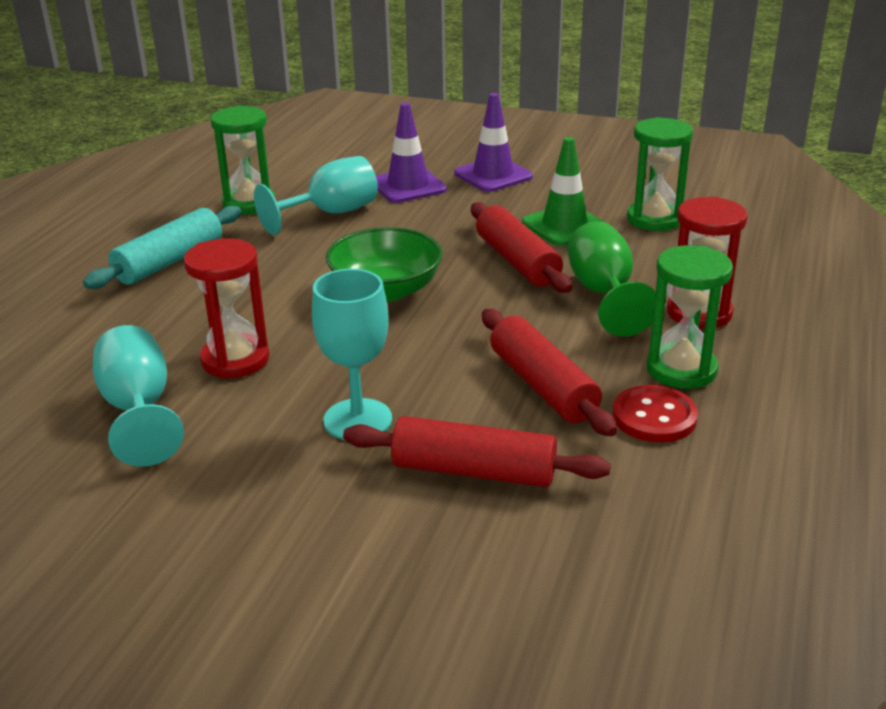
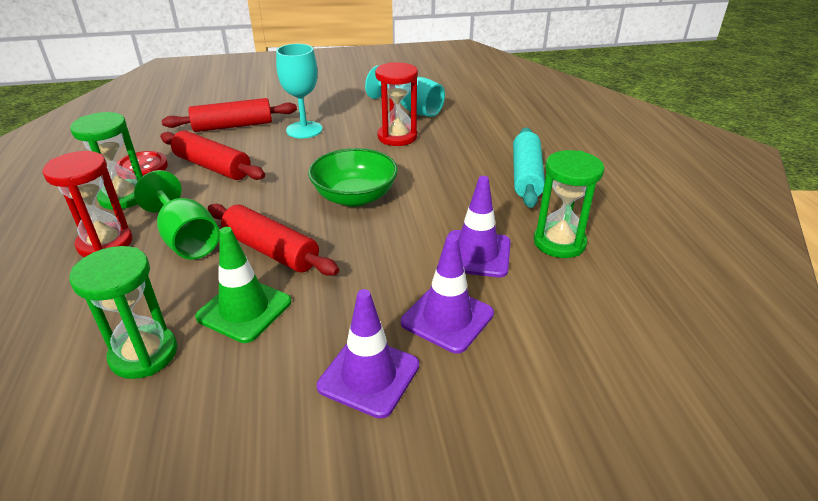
camera: 150 degrees right, 5 degrees up
(331, 213) = (476, 254): turquoise goblet -> purple traffic cone

